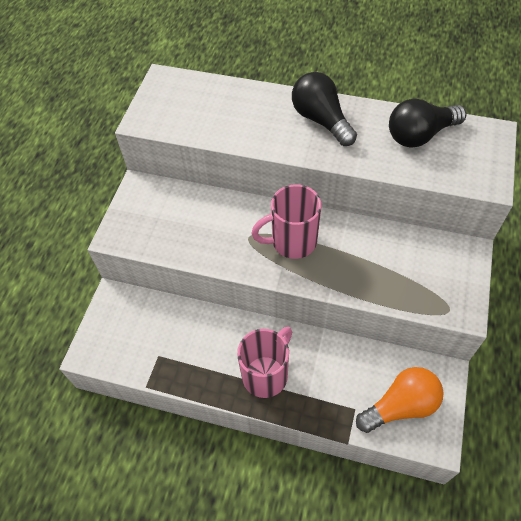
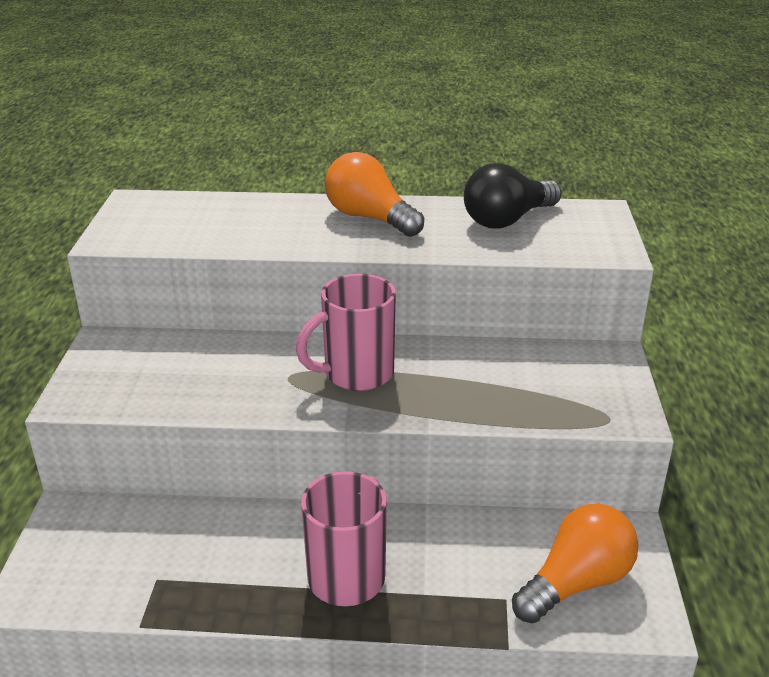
camera: 15 degrees left, 25 degrees down
(321, 120) = (370, 218): black light bulb -> orange light bulb

